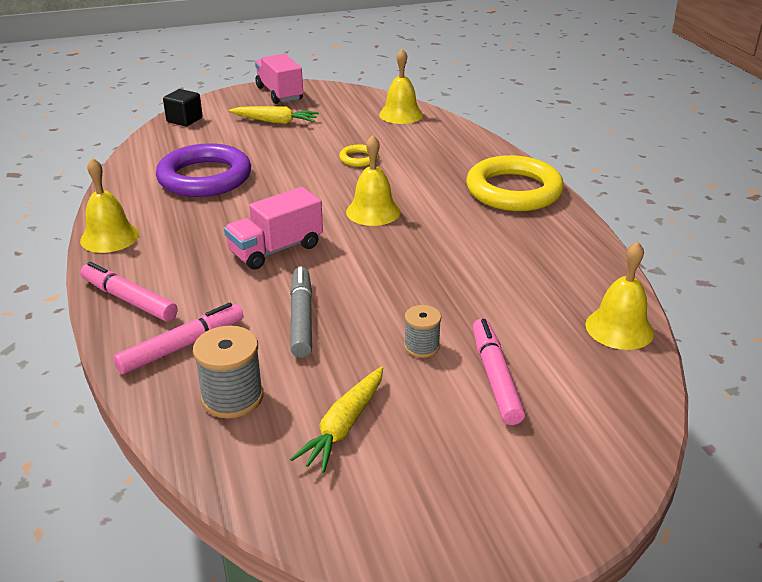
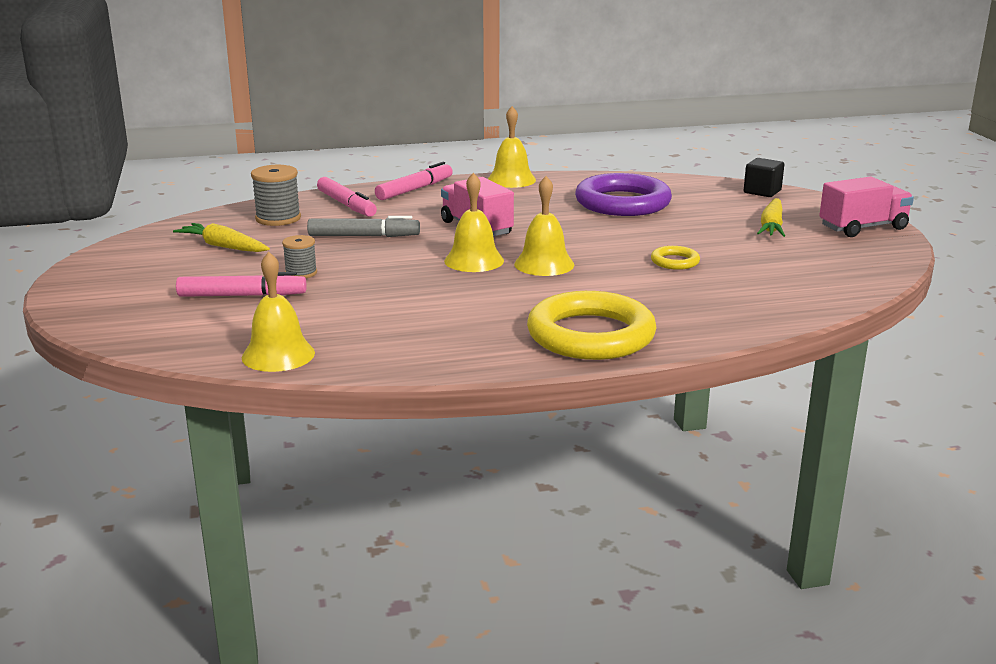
camera: 95 degrees right, 10 degrees down
(401, 114) = (821, 287): yellow bell -> yellow bell (474, 260)

